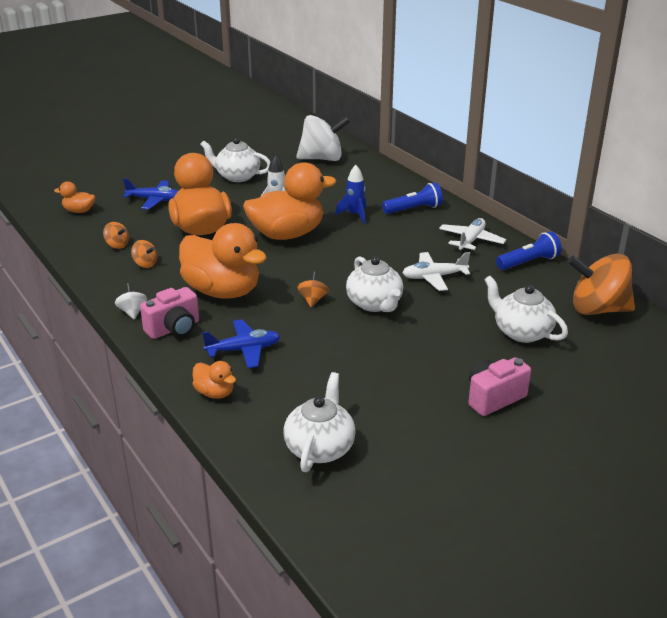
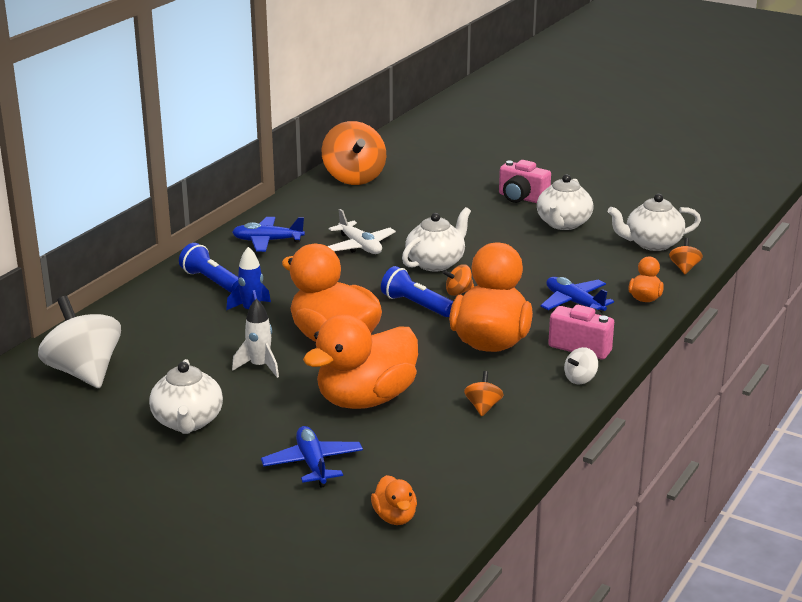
camera: 115 degrees left, 5 degrees down
(117, 245) = (459, 444): orange spinning top -> orange spinning top (684, 268)
(471, 241) = (267, 241): white plane -> blue plane
(521, 332) = (419, 200): white teapot -> white teapot (563, 224)
(528, 262) = (292, 211): blue flashlight -> blue flashlight (416, 305)

